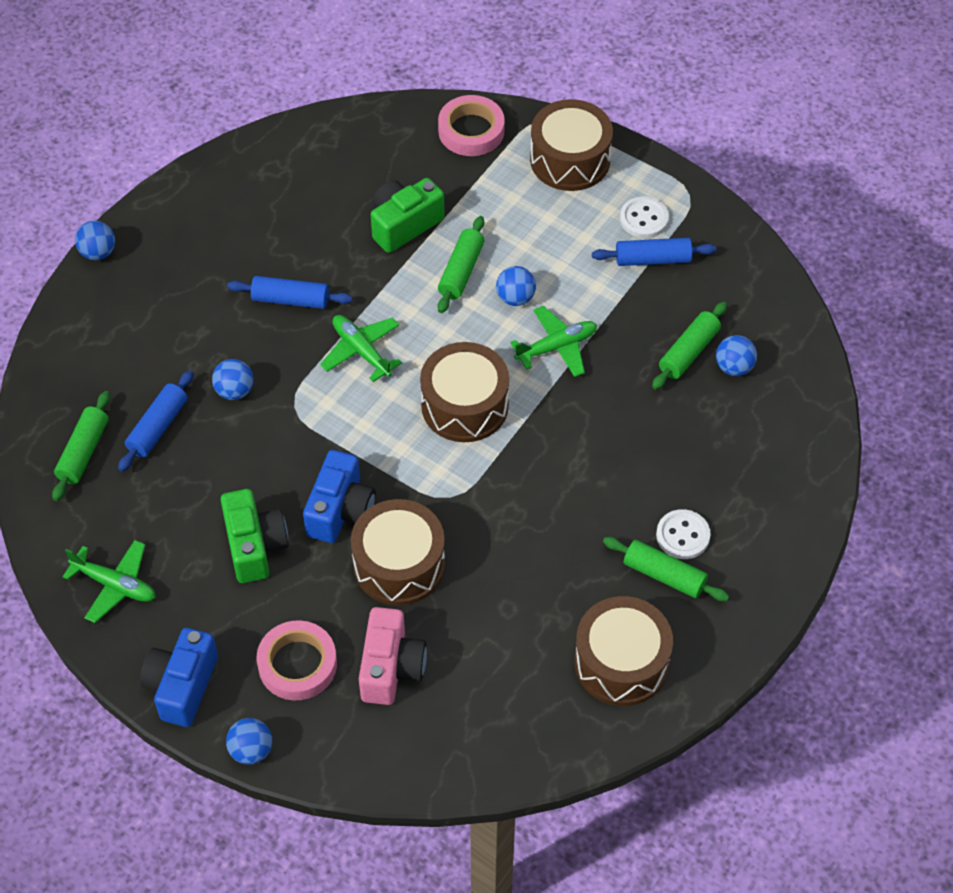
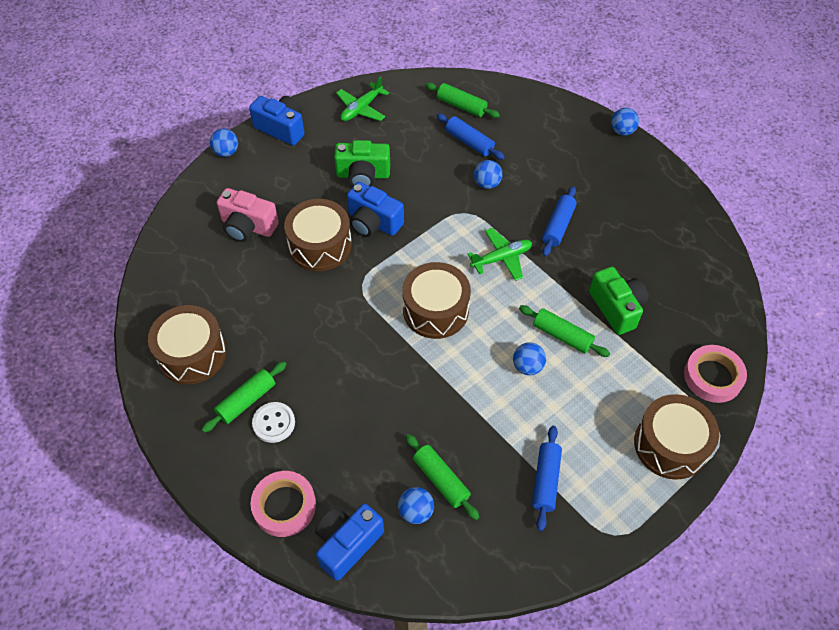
camera: 105 degrees right, 0 degrees up
(297, 664) = (271, 182): pink tape -> pink tape (284, 506)
(556, 347) = (472, 383): green plane -> none
(644, 219) = (592, 486): white button -> none
(795, 420) = (347, 544): none -> blue camera

